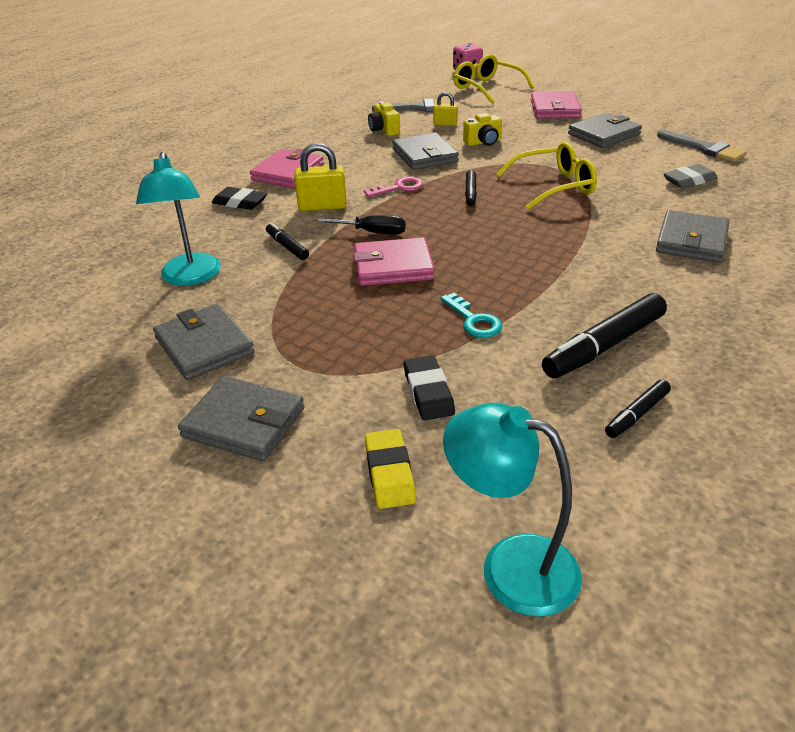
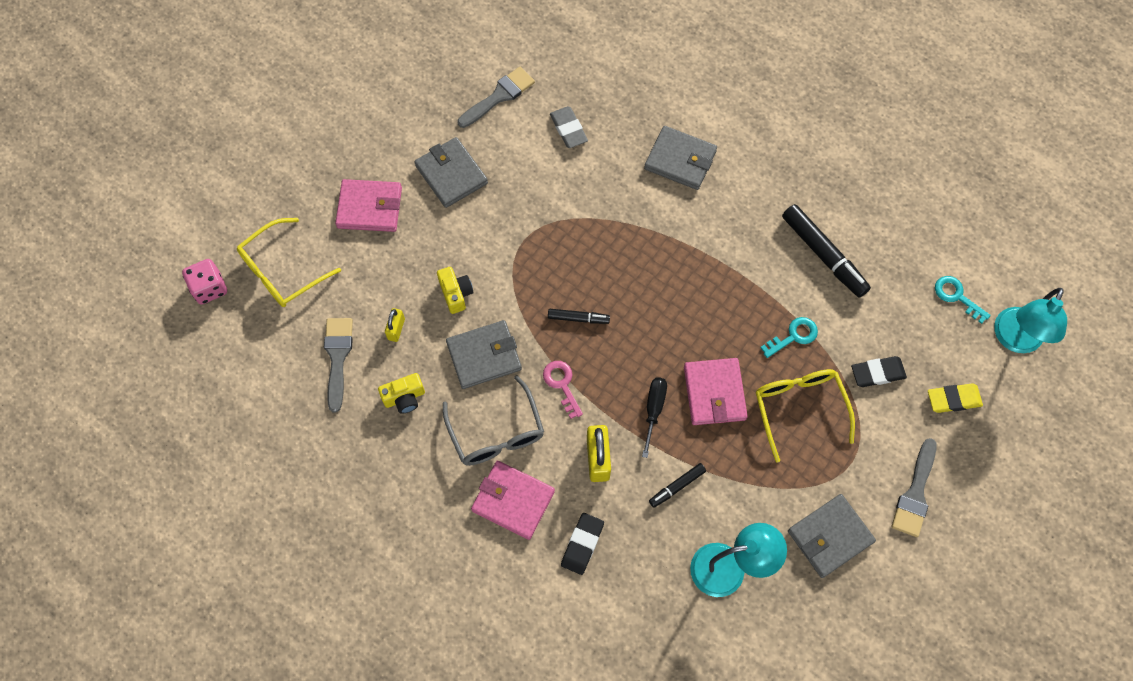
camera: 90 degrees left, 30 degrees up
(244, 423) = (915, 493): grey wallet -> grey brush
(352, 163) = (496, 433): none -> grey glasses
(554, 186) = (571, 243): yellow glasses -> yellow glasses (799, 408)
(578, 487) = (957, 296): none -> turquoise key
(637, 414) = (893, 251): black marker -> none

